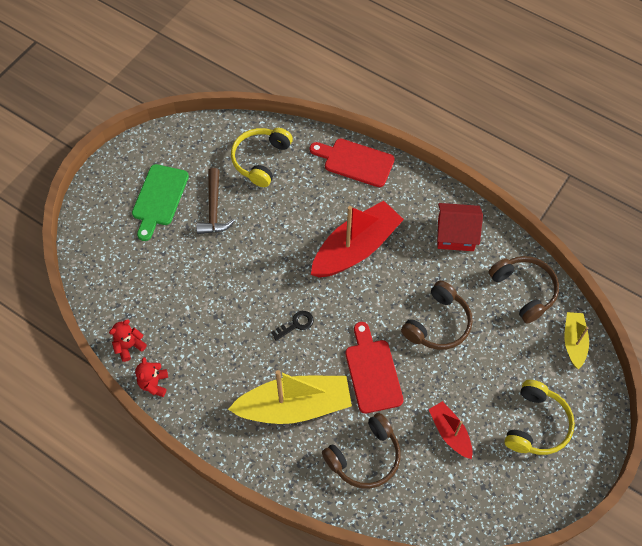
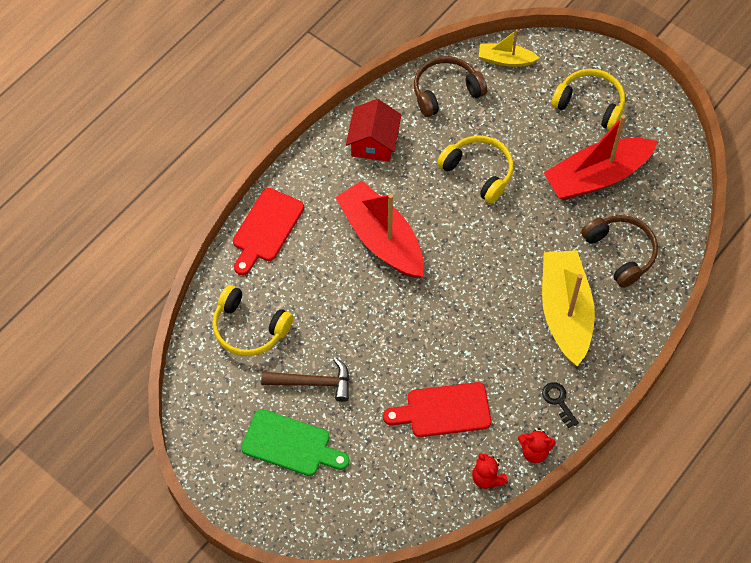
camera: 85 degrees left, 0 degrees up
(296, 324) = (471, 305): black key -> black key (558, 401)
(372, 372) = (529, 237): red cutting board -> red cutting board (443, 410)
(438, 324) = (479, 172): brown headphones -> yellow headphones
(450, 432) = (596, 177): red boat -> red boat, size x1.91

